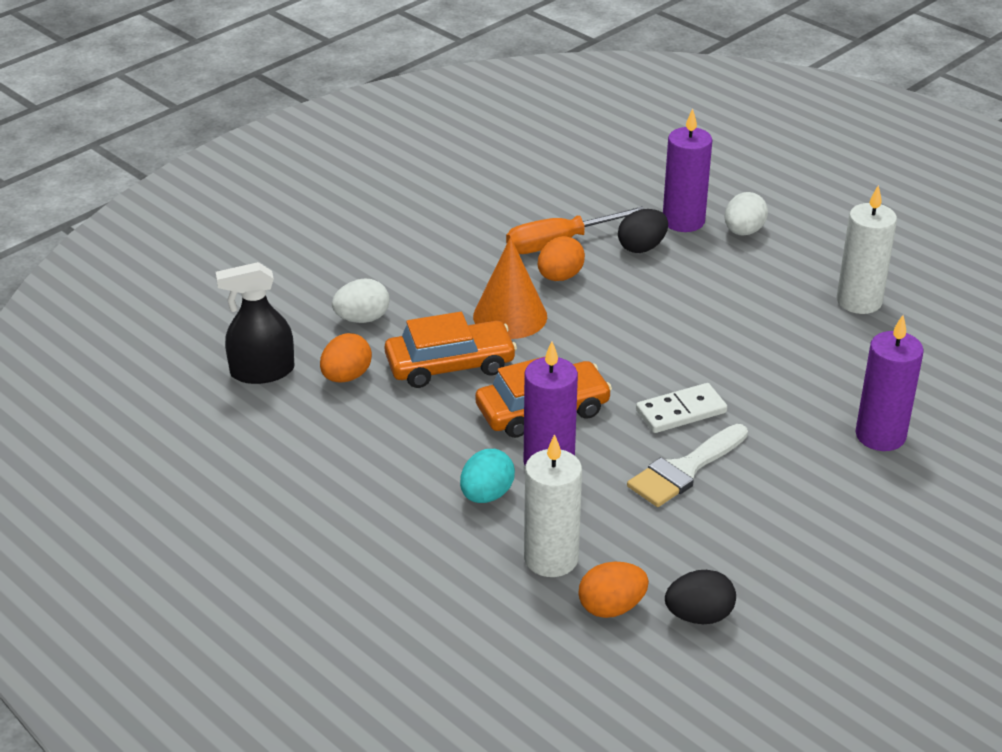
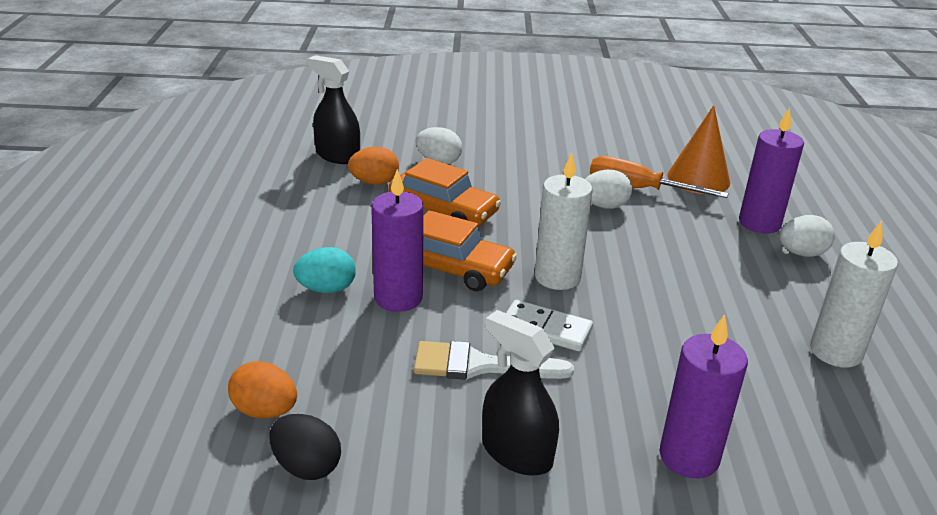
camera: 45 degrees right, 5 degrees down
(510, 316) = (530, 208): orange cone -> orange cone (698, 178)
(551, 558) = (290, 352): white candle -> white candle (557, 277)
(560, 277) = (604, 206): orange egg -> white egg
(642, 247) = (697, 221): black egg -> none
(795, 508) = (516, 453): none -> black spray bottle

